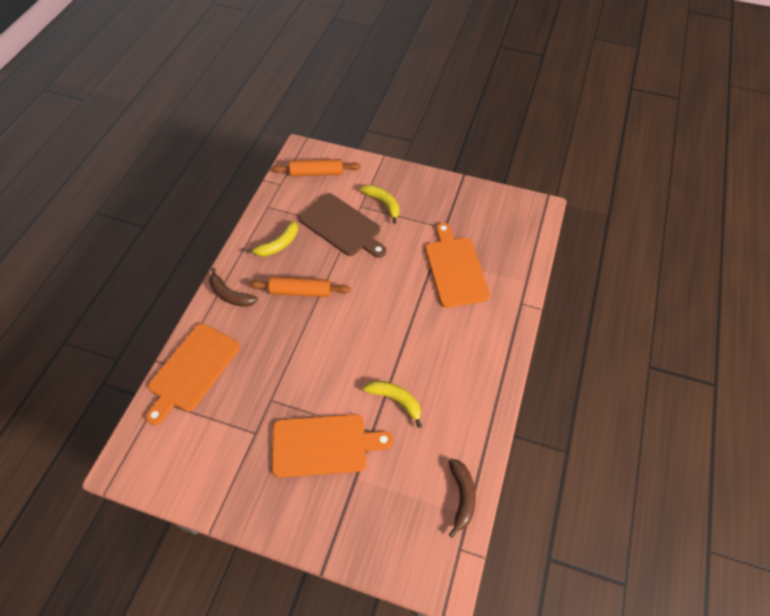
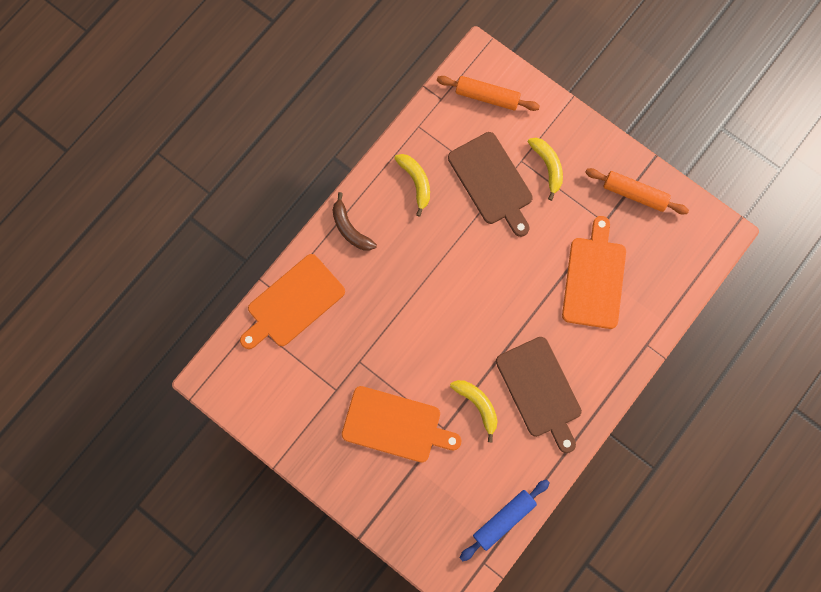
camera: 20 degrees right, 20 degrees up
(278, 245) = (416, 182): yellow banana -> yellow banana turned 90 degrees counterclockwise
(301, 291) = (423, 250): orange rolling pin -> orange rolling pin (634, 194)
(447, 369) = (540, 390): none -> brown cutting board
(462, 497) = (503, 519): brown banana -> blue rolling pin

